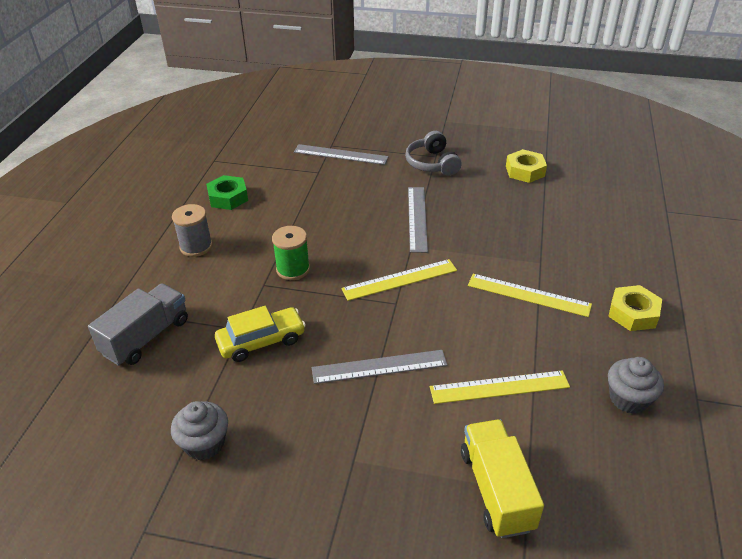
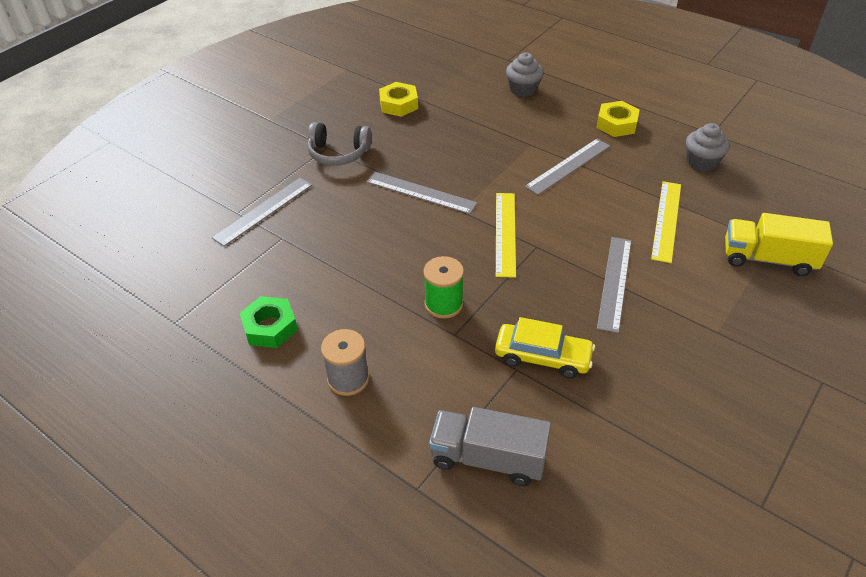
camera: 65 degrees left, 5 degrees up
(146, 337) = (488, 458): grey truck -> grey truck turned 45 degrees counterclockwise
(204, 443) = (666, 435): grey cupcake -> grey cupcake (523, 89)
(261, 341) = (542, 357): yellow car -> yellow car turned 105 degrees clockwise
(528, 295) = (568, 166): yellow ruler -> grey ruler

